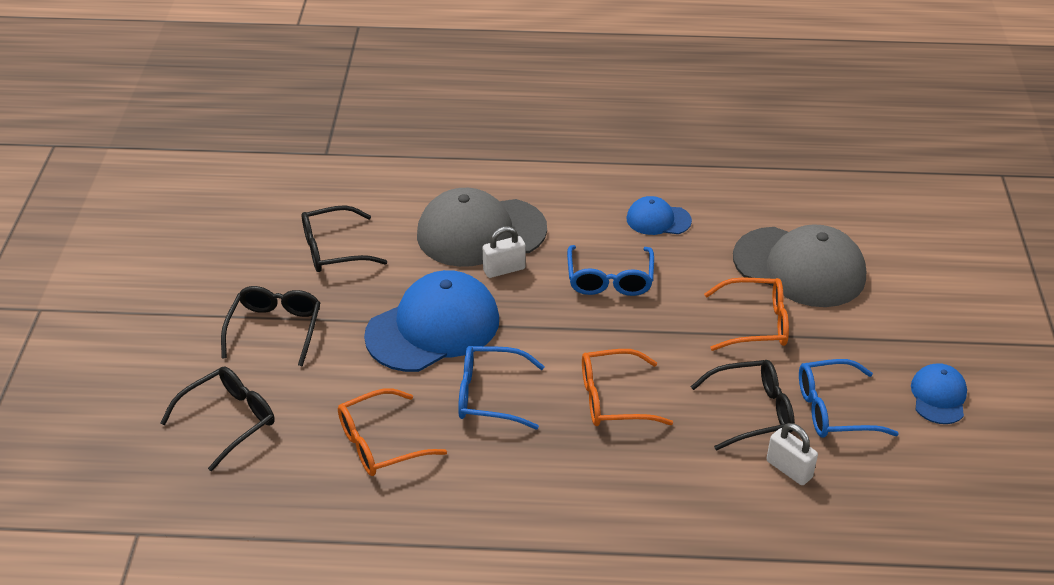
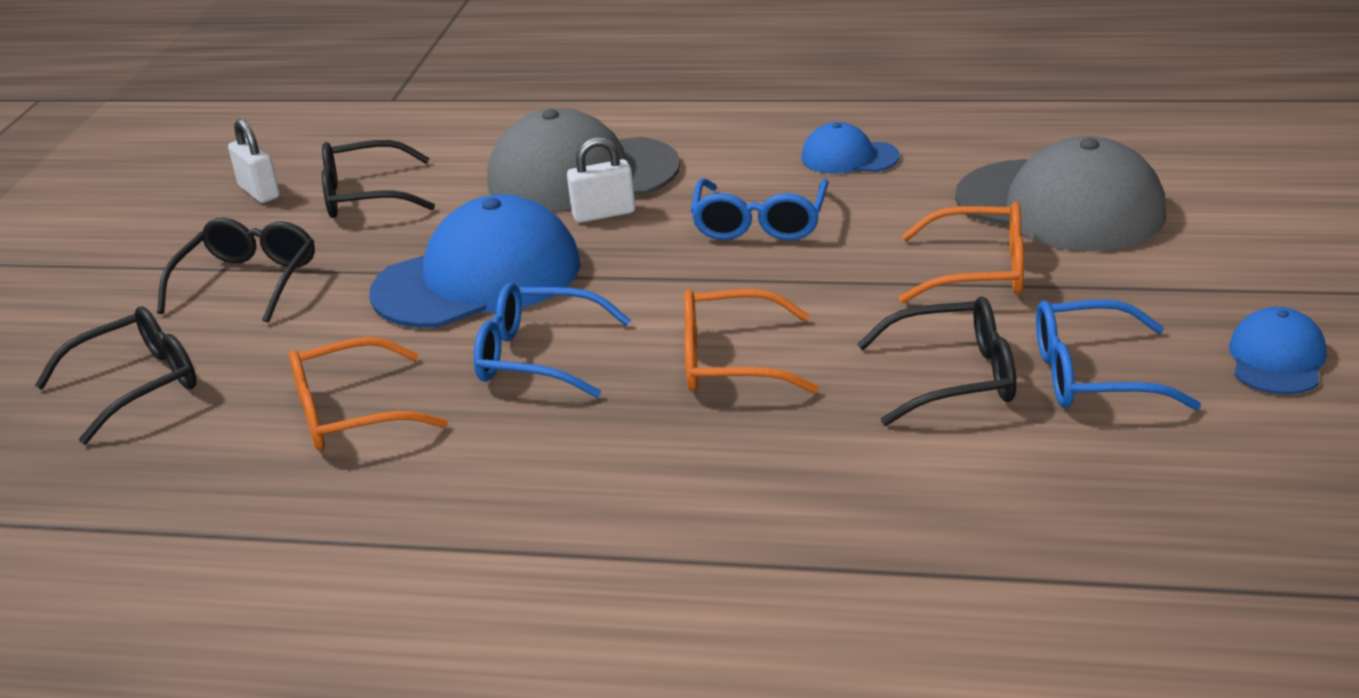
camera: 10 degrees right, 10 degrees down
(789, 469) = (1004, 452): white padlock -> white padlock (259, 192)

